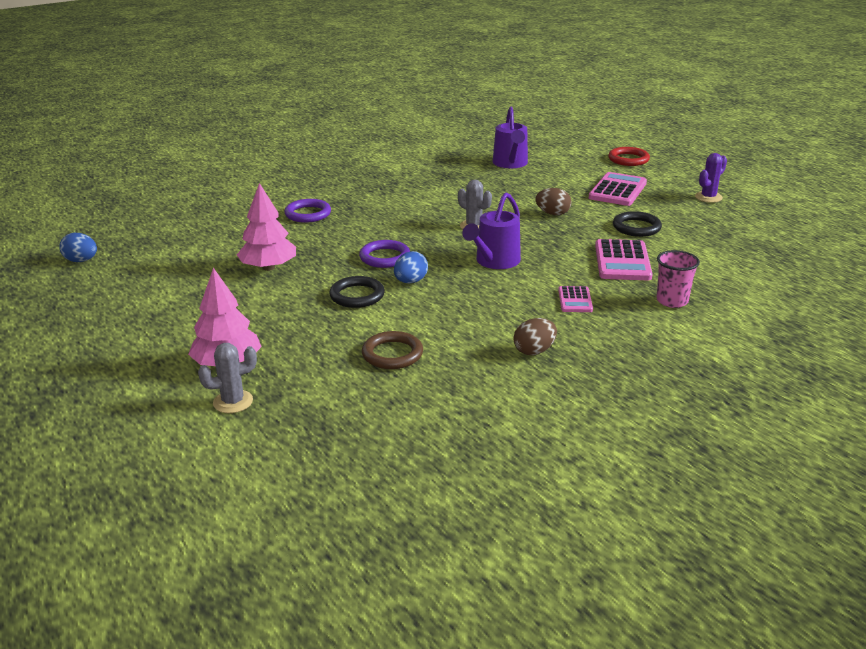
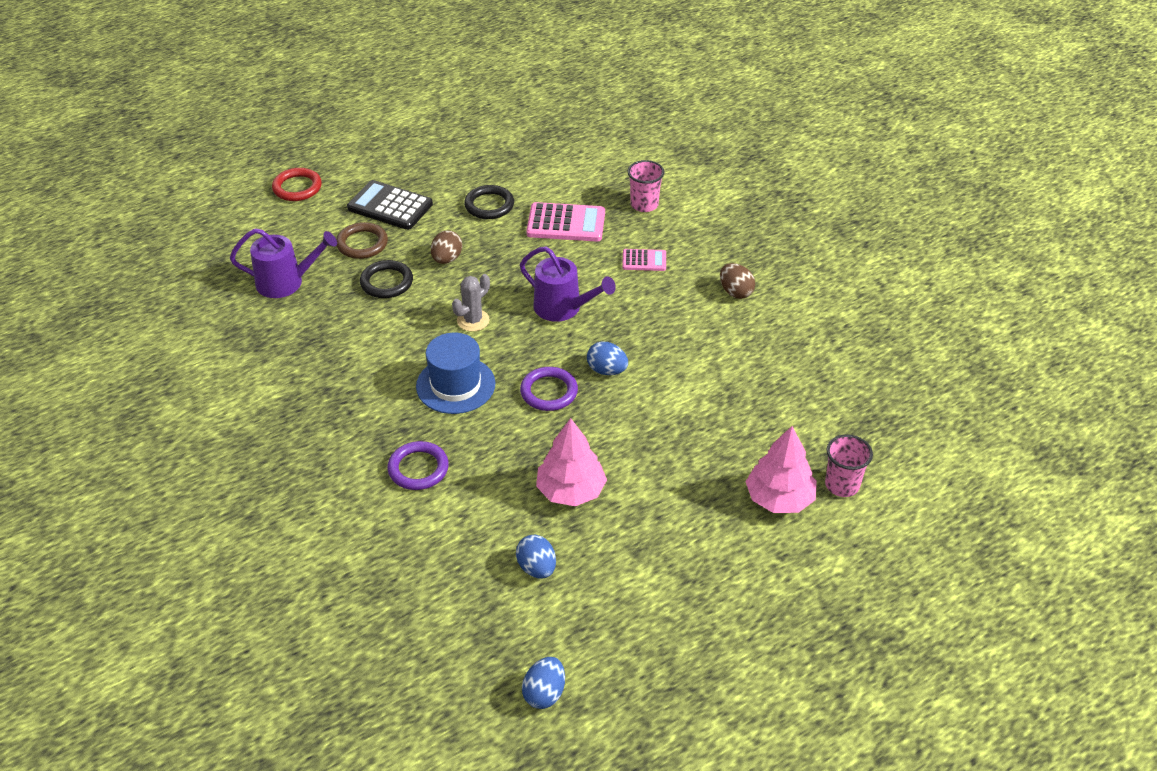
camera: 90 degrees left, 15 degrees up
(195, 256) = (537, 568): none -> blue egg
(233, 402) = (842, 485): grey cactus -> pink cup
(357, 295) = (638, 410): black ring -> black ring (386, 282)
(392, 354) = (749, 381): brown ring -> brown ring (362, 244)
(395, 222) = (455, 385): none -> blue hat
(617, 190) = (390, 206): pink calculator -> black calculator
(708, 197) = (420, 149): purple cactus -> none

